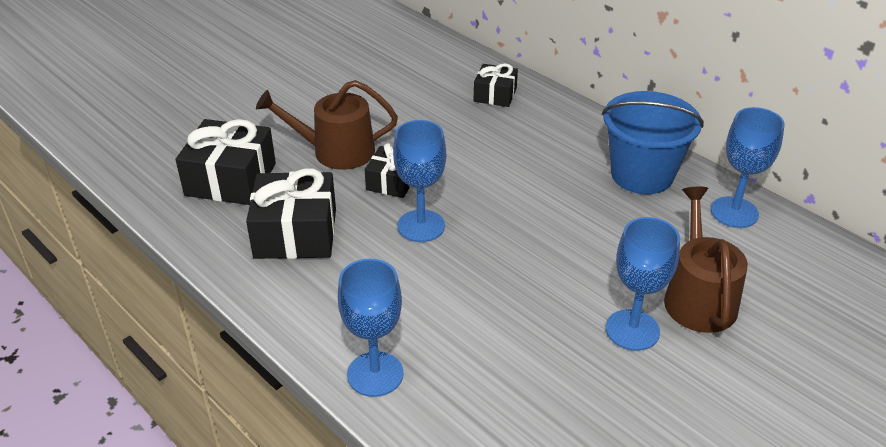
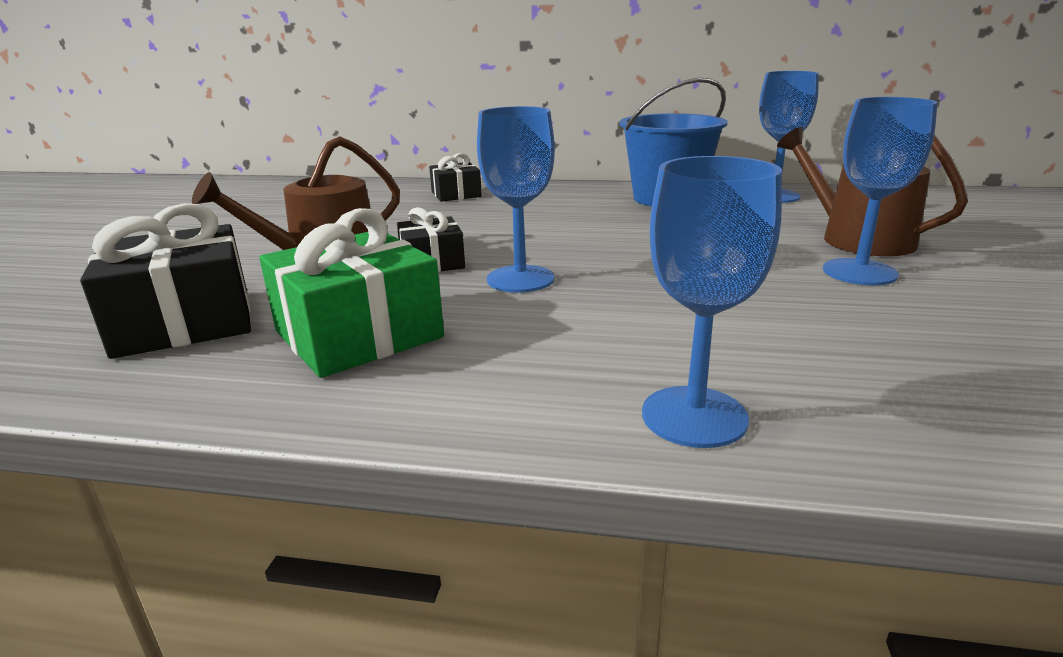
camera: 35 degrees left, 15 degrees down
(295, 233) = (358, 334): black gift -> green gift

